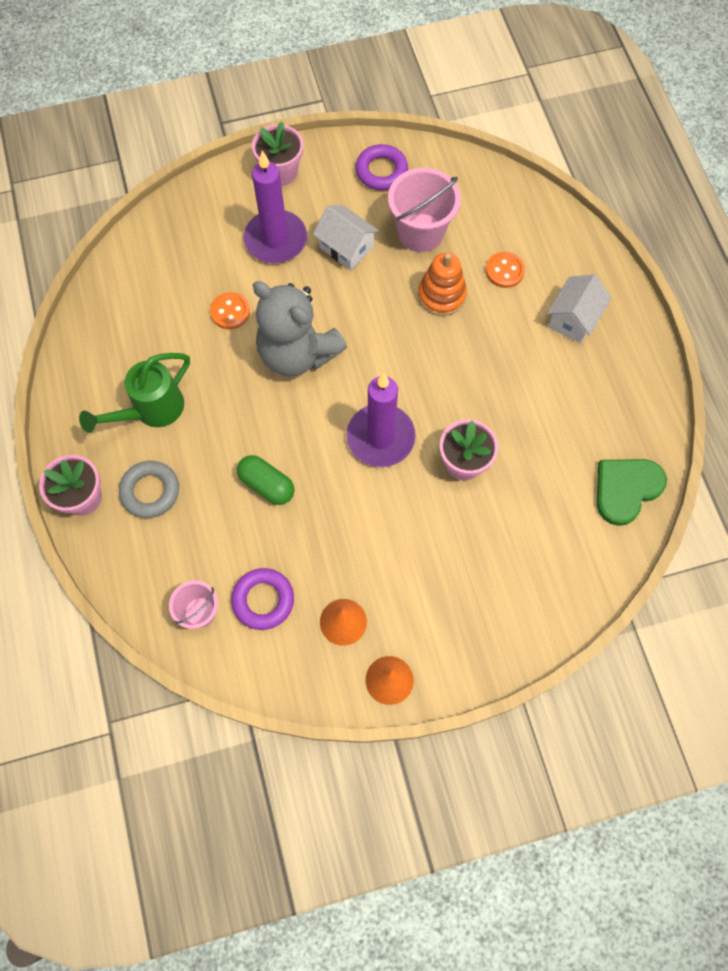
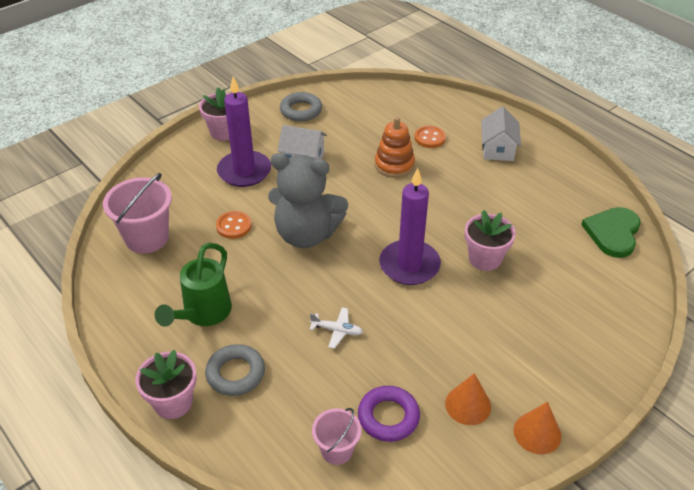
camera: 25 degrees left, 25 degrees down
(267, 485) = (337, 330): green capsule -> white plane
(381, 171) = (301, 110): purple ring -> grey ring
(420, 233) = (353, 135): pink bucket -> pink bucket (147, 238)

